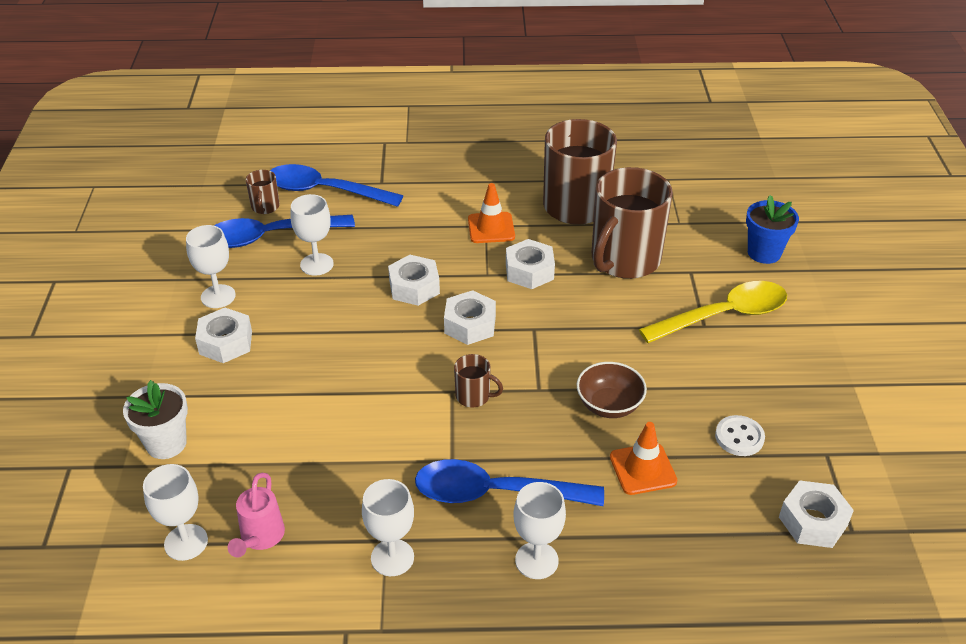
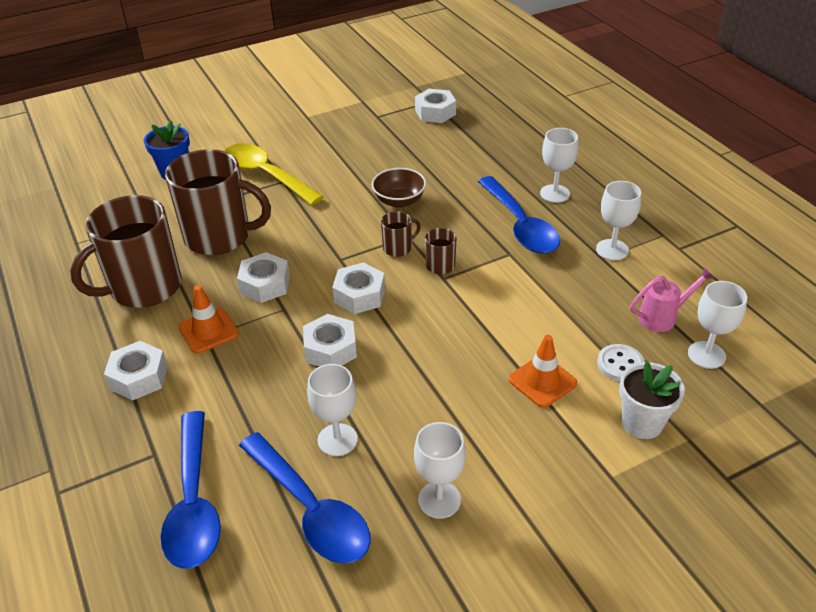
camera: 115 degrees left, 0 degrees up
(225, 343) = (498, 452): white nut -> white nut (139, 377)
(265, 207) = (253, 549): brown mug -> brown mug (398, 248)
(643, 469) = (446, 174): orange traffic cone -> orange traffic cone (542, 381)
(739, 437) = (388, 146): white button -> white button (620, 364)

